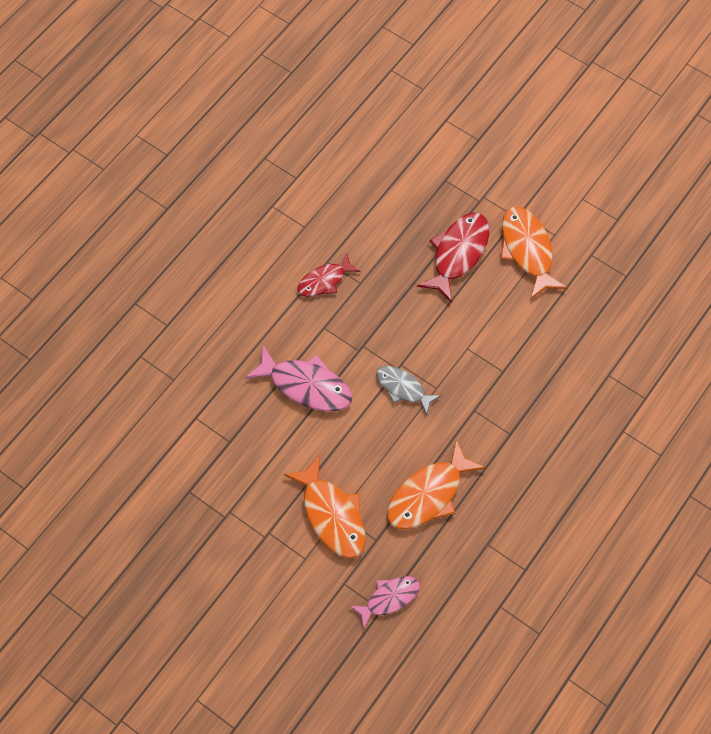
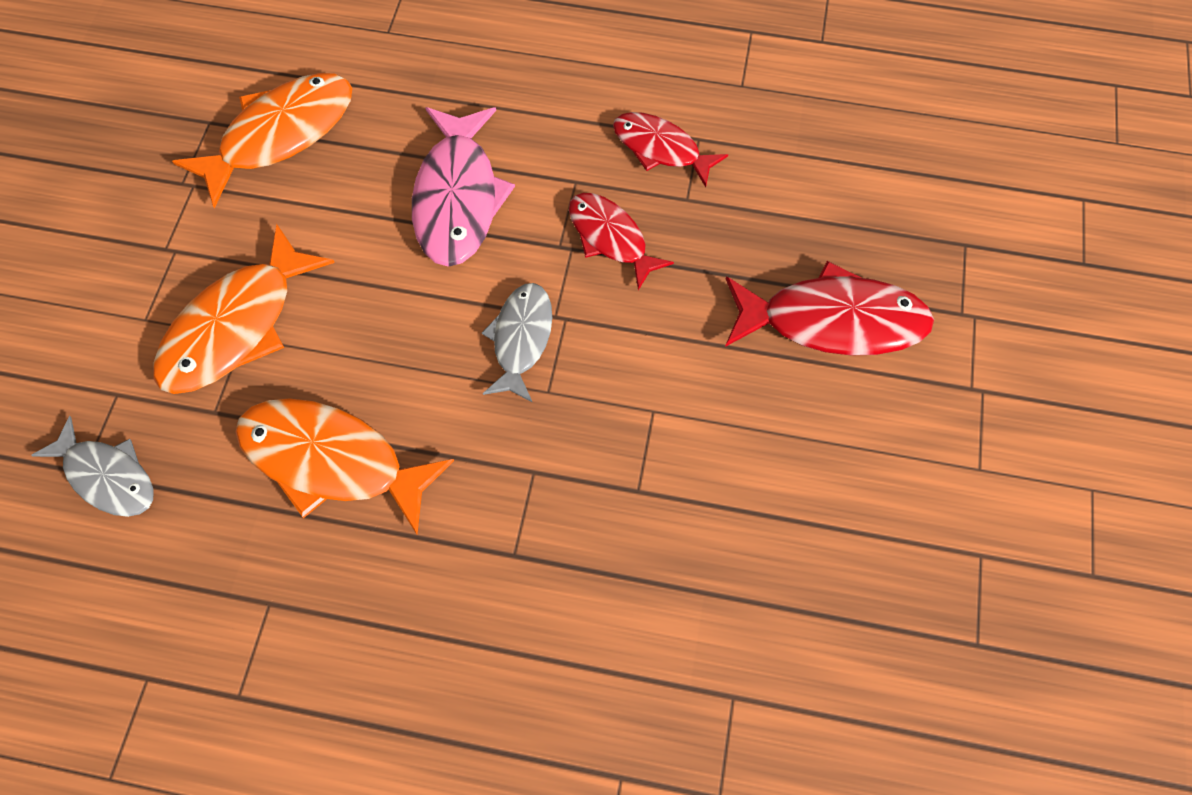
camera: 65 degrees right, 0 degrees up
(366, 326) = (610, 238): none -> red fish
(389, 598) = (107, 476): pink fish -> grey fish
(527, 250) = (914, 433): orange fish -> orange fish (280, 135)

